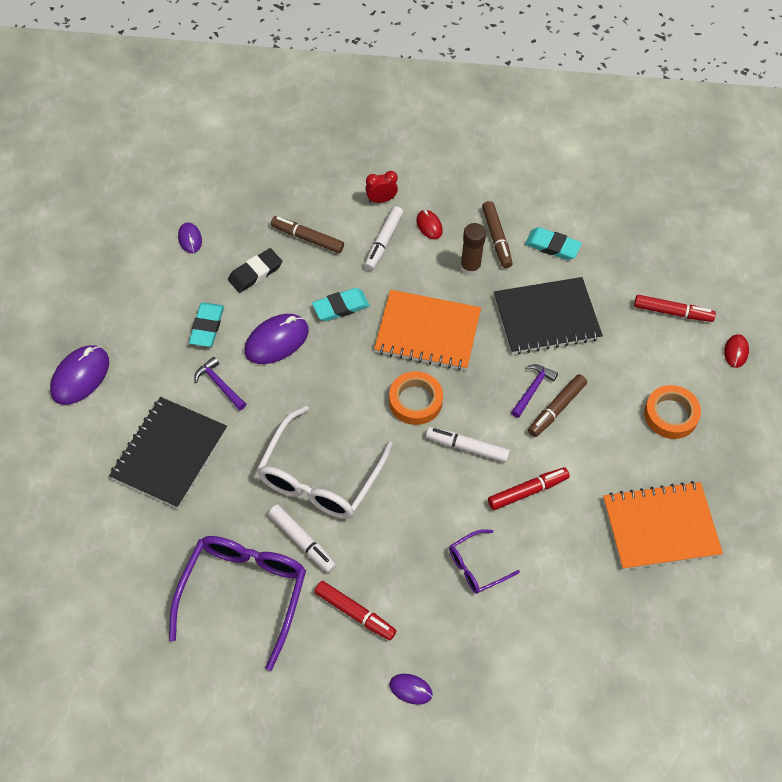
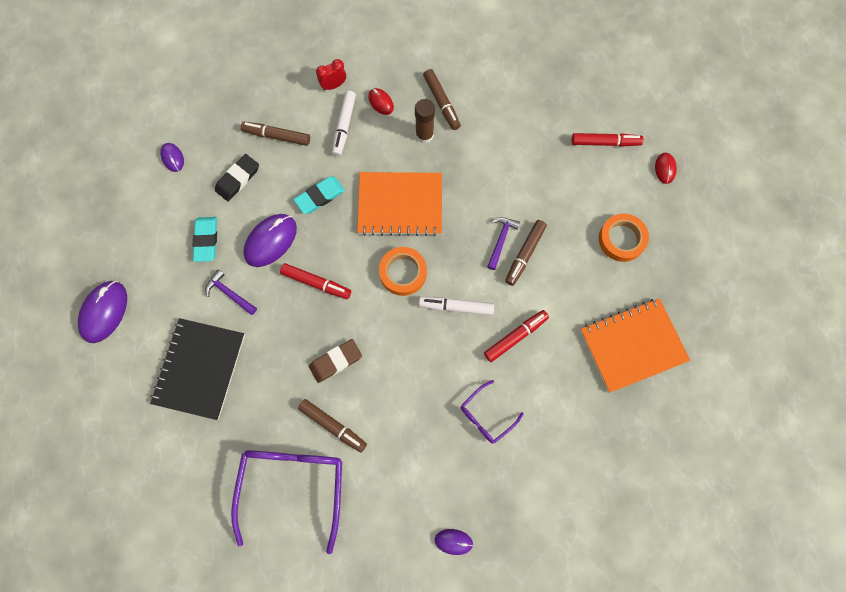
camera: 10 degrees left, 15 degrees up
(302, 541) = (333, 426): white marker -> brown marker
(320, 476) = (335, 361): white glasses -> brown eraser
(355, 613) = (392, 482): red marker -> red marker (316, 283)
(546, 317) = (499, 169): black notebook -> none
(552, 246) = (491, 100): turquoise eraser -> none

